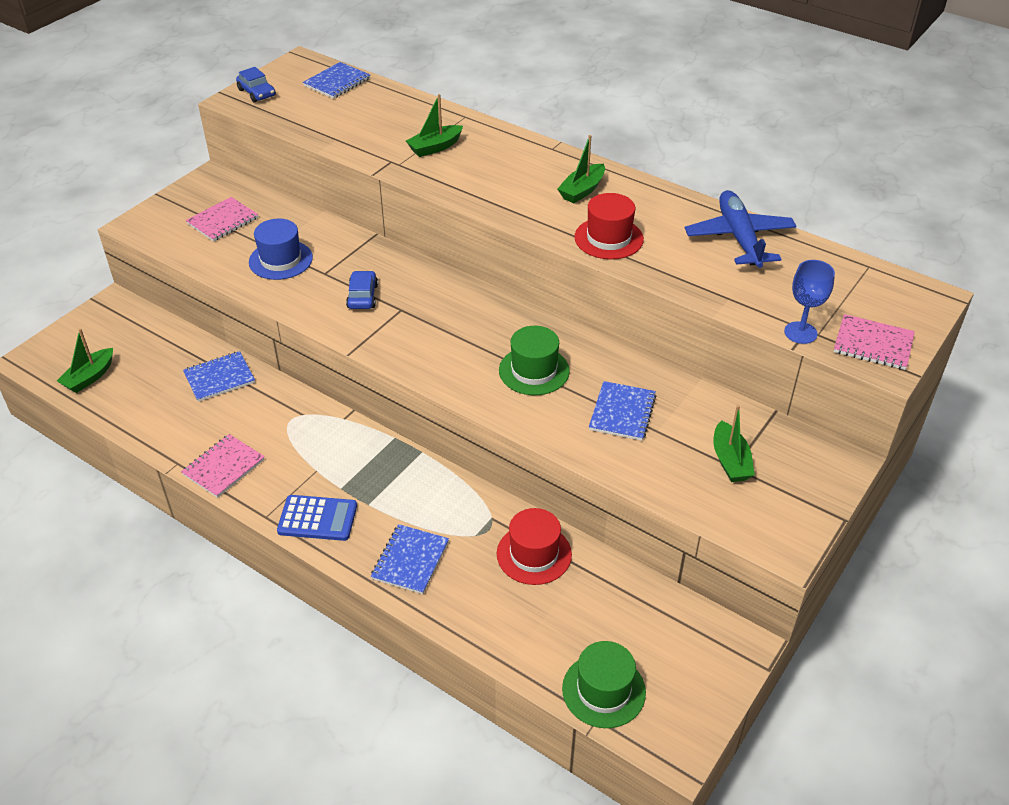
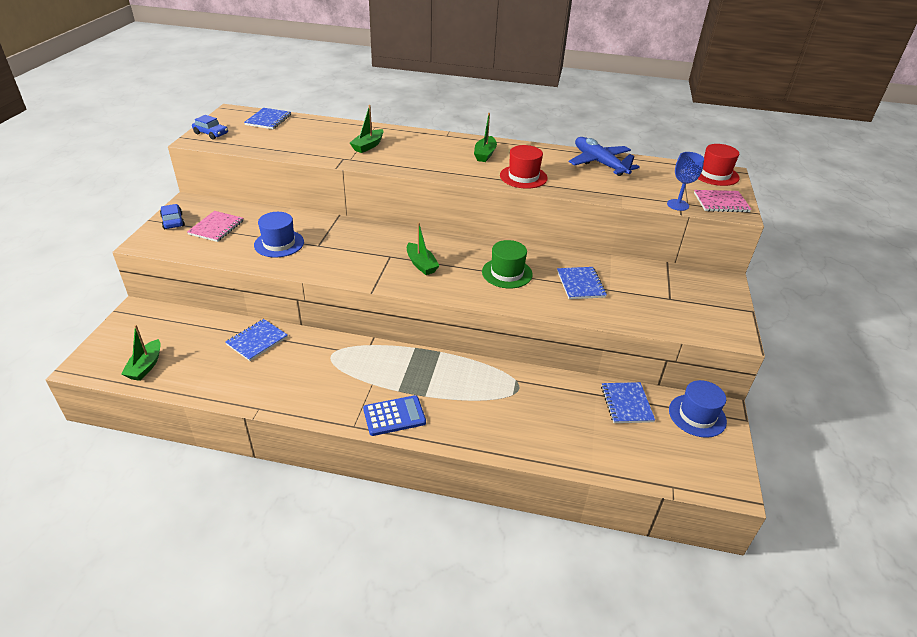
camera: 25 degrees left, 5 degrees down
(223, 467) = (298, 401): pink notebook -> none
(362, 296) = (356, 254): blue car -> blue car (173, 221)
(410, 560) = (480, 424): blue notebook -> blue notebook (626, 404)
(534, 554) = (559, 395): red hat -> red hat (715, 174)
(603, 690) = (663, 467): green hat -> none
(701, 640) = (697, 415): none -> blue hat
(730, 461) = (665, 296): green boat -> green boat (421, 264)

